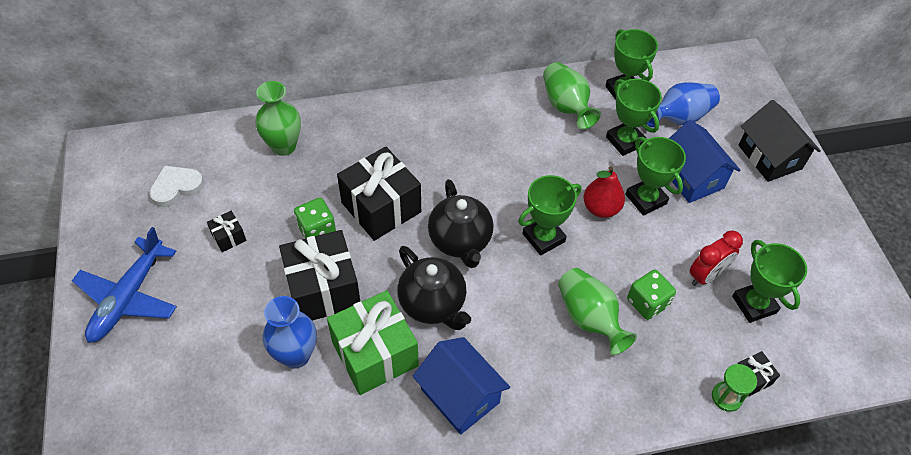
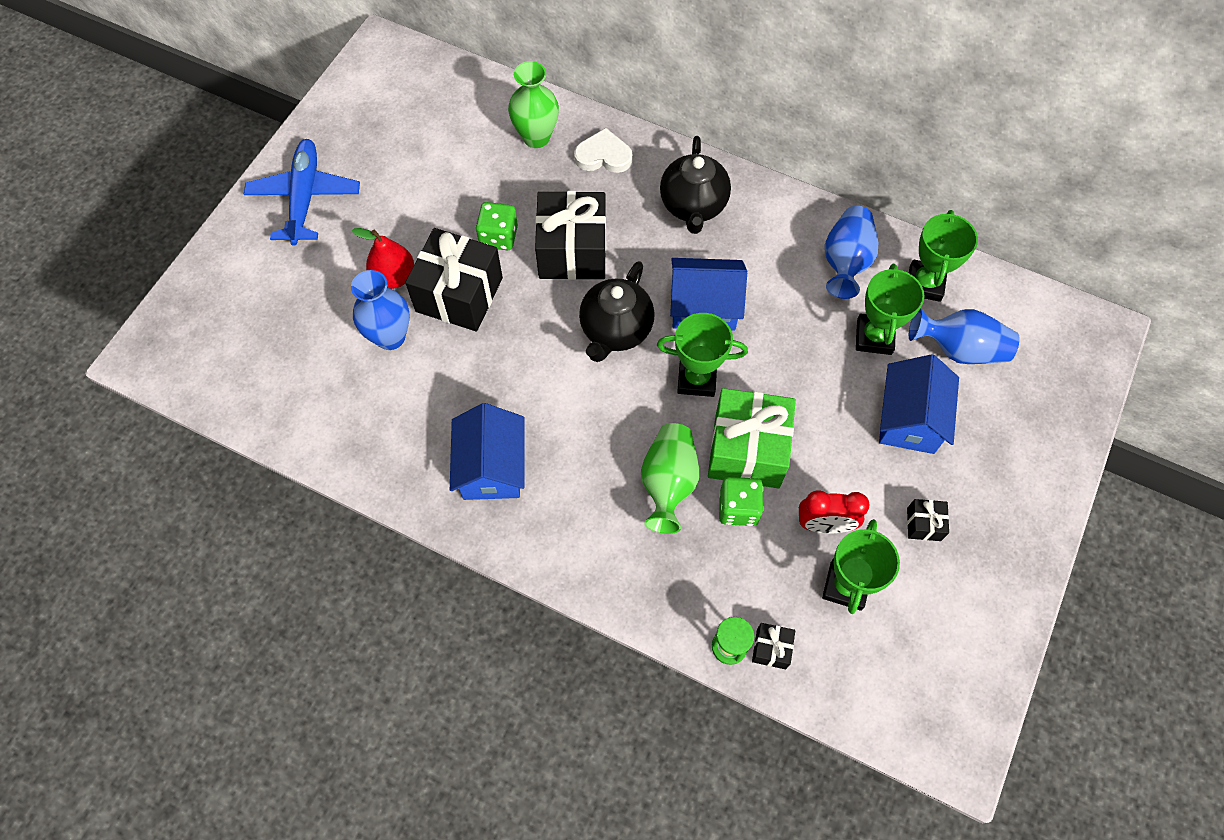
camera: 40 degrees right, 10 degrees up
(129, 297) = (304, 198): blue plane -> blue plane turned 120 degrees clockwise
(176, 187) = (415, 121): white heart -> white heart (603, 156)
(229, 237) = (421, 195): black gift -> black gift (923, 524)
(375, 354) = (453, 381): green gift -> green gift (747, 450)
(433, 304) = (540, 371): black teapot -> black teapot (693, 206)
(504, 188) = (704, 306): none -> blue house
(566, 106) = (845, 262): green vase -> blue vase
(601, 208) = (781, 388): red pear -> red pear (394, 277)
(646, 199) = (837, 409): green trophy -> none
(769, 157) = (1021, 455): black house -> none

